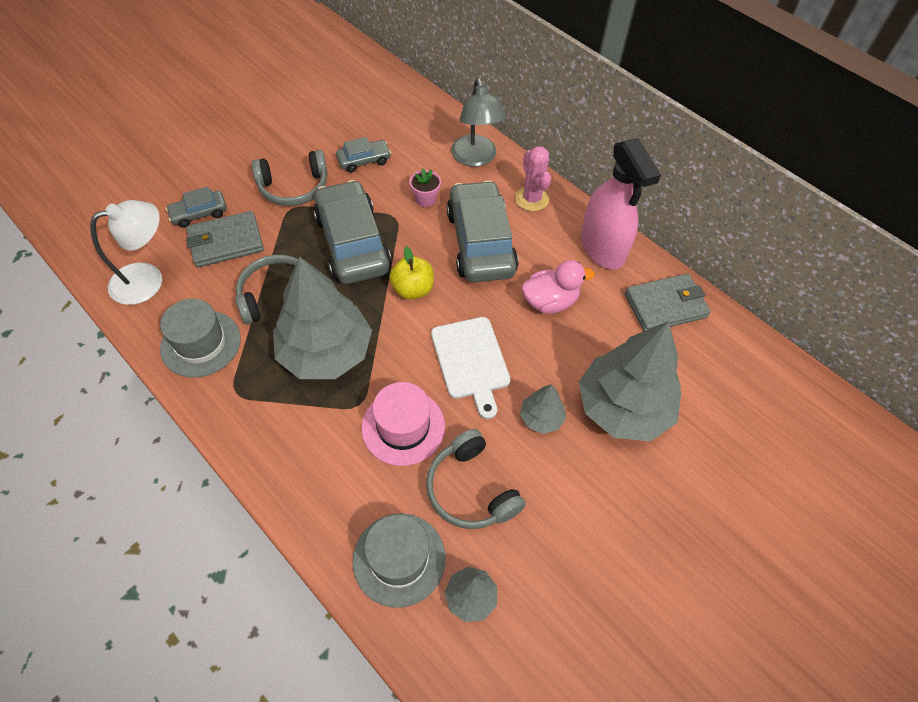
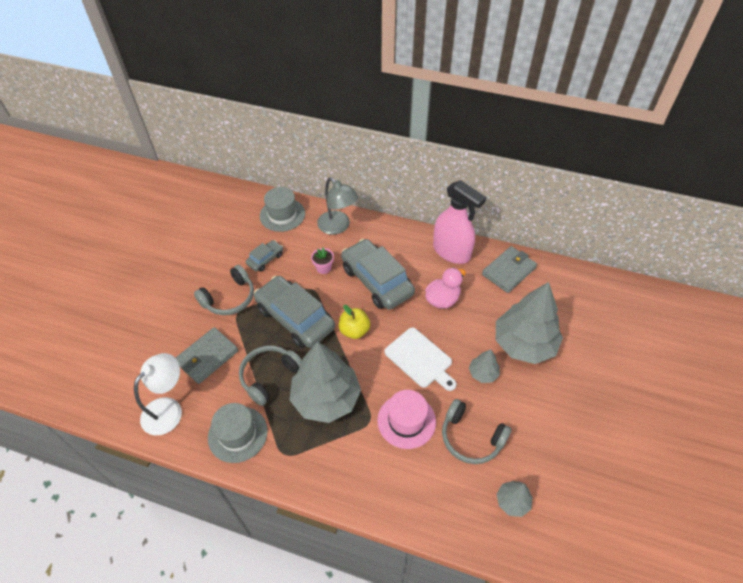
camera: 25 degrees left, 5 degrees down
(199, 214) = (174, 346): grey car -> none
(399, 559) = (457, 502): grey hat -> grey hat (282, 215)
(531, 199) = (390, 239): pink cactus -> none

